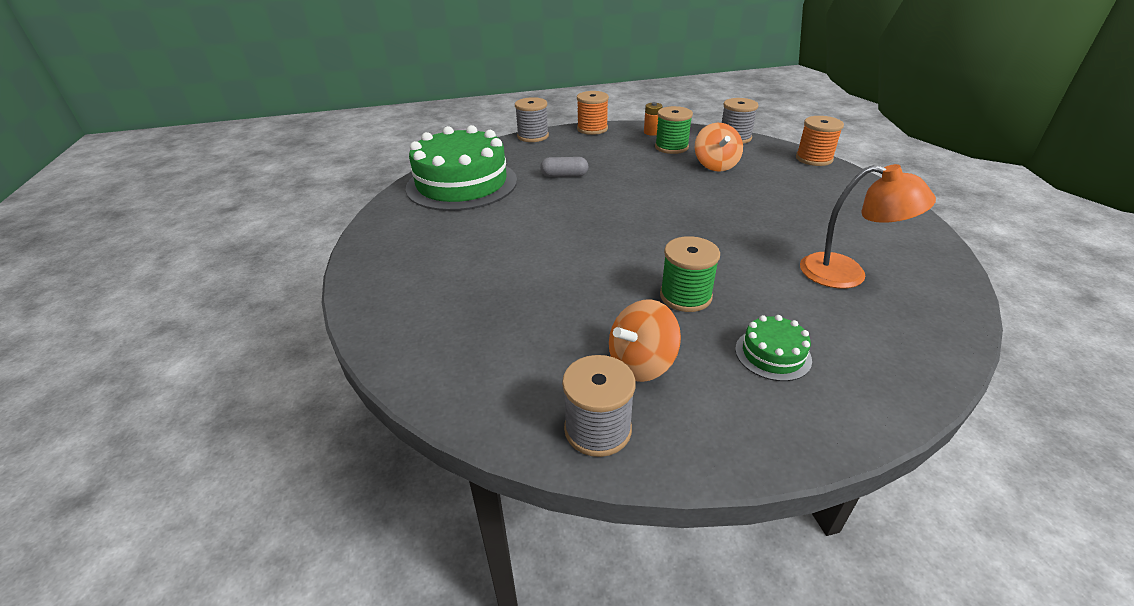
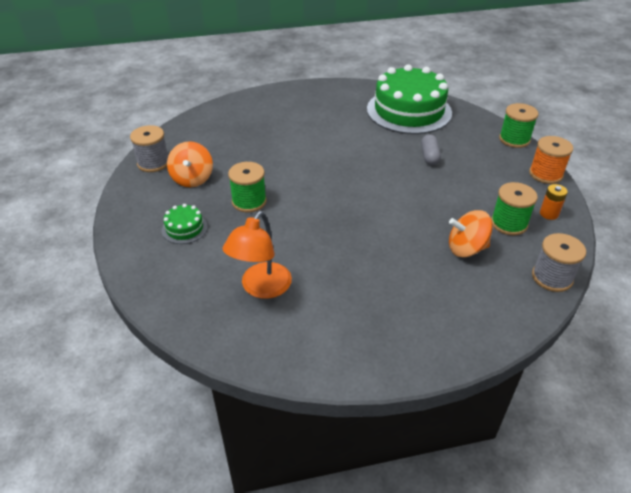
camera: 90 degrees right, 5 degrees up
(533, 136) = (514, 139): grey spool -> green spool
(641, 363) = (192, 179): orange spinning top -> orange spinning top turned 150 degrees counterclockwise
(814, 159) = (501, 334): orange spool -> none

